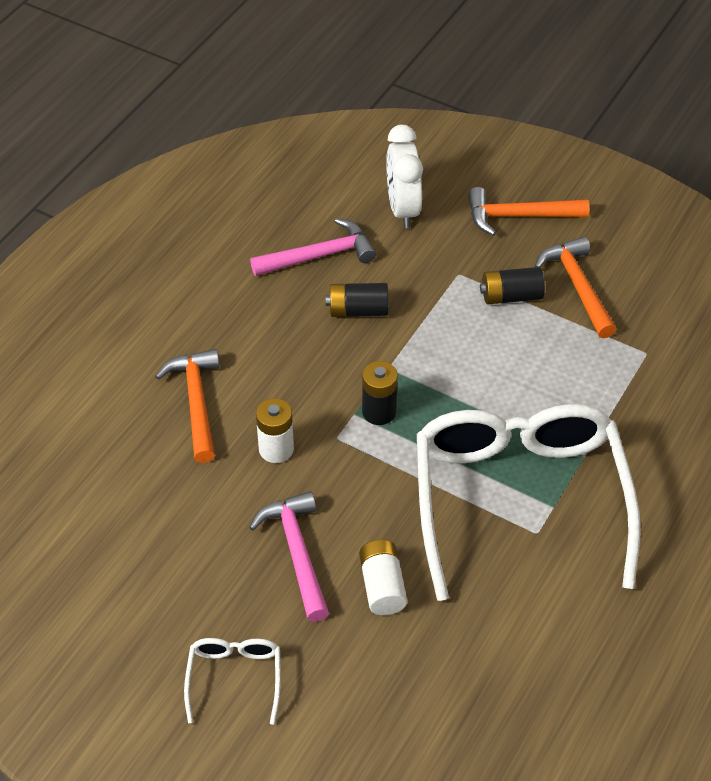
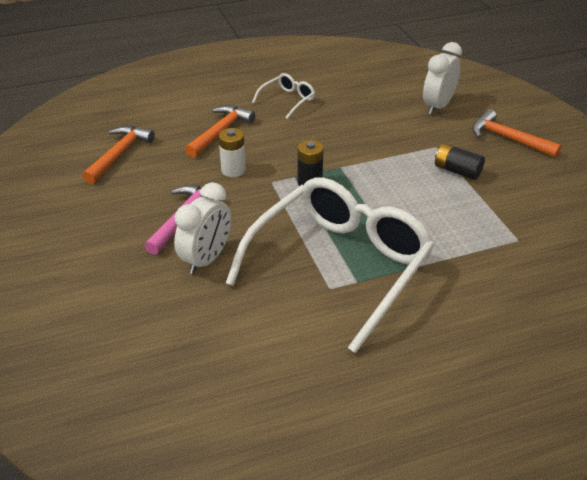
camera: 40 degrees right, 10 degrees down
(234, 679) = (77, 253): white glasses -> white glasses (287, 100)
(320, 255) = (364, 105): pink hammer -> none
(358, 310) = (355, 135): black battery -> none
(382, 586) = (206, 259): white battery -> white clock
(577, 286) = (508, 186): orange hammer -> orange hammer (119, 154)

